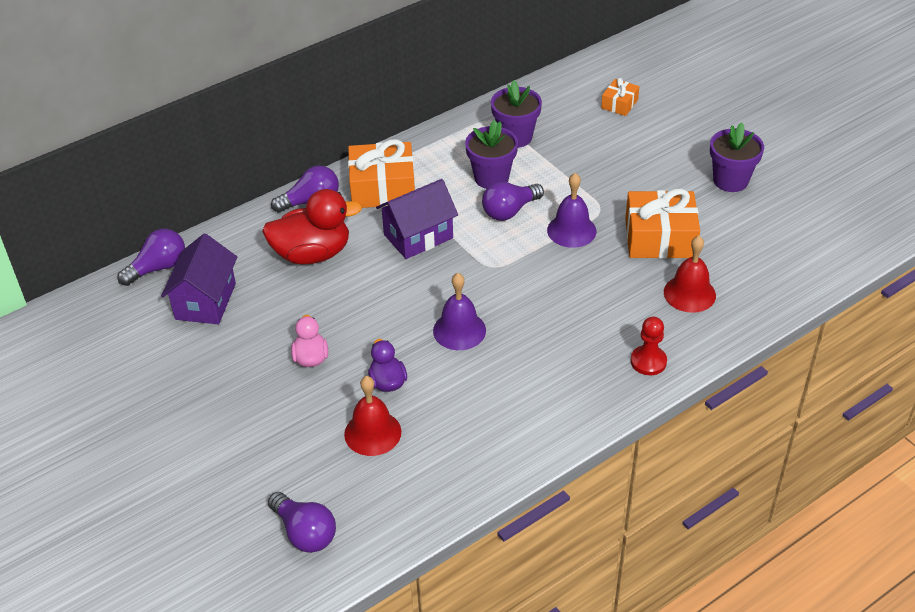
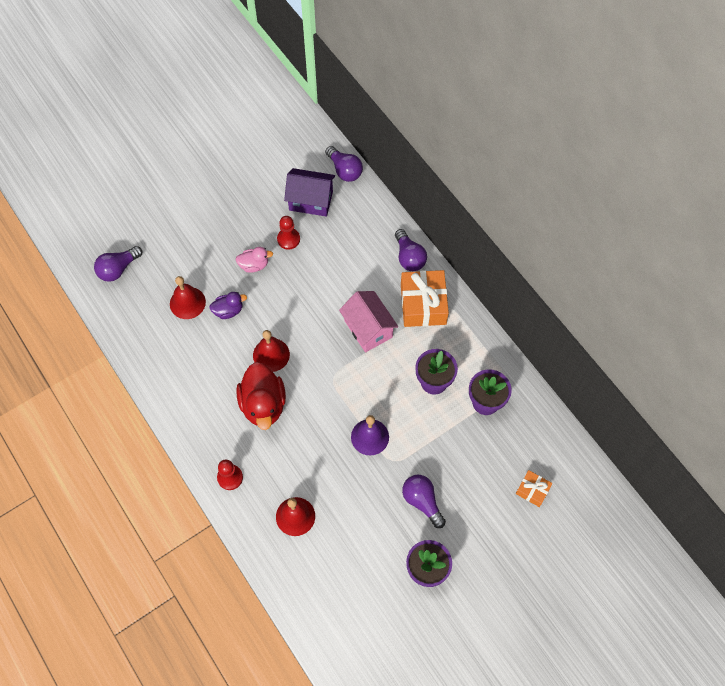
camera: 90 degrees right, 20 degrees up
(269, 322) = (288, 239): none -> red pawn
(312, 254) = (353, 261): red duck -> red duck (263, 404)
(418, 236) = (368, 329): purple house -> pink house
(459, 330) = (271, 355): purple bell -> red bell
(509, 211) = (394, 393): purple light bulb -> purple light bulb (422, 501)
(660, 238) = (358, 502): orange gift -> none

